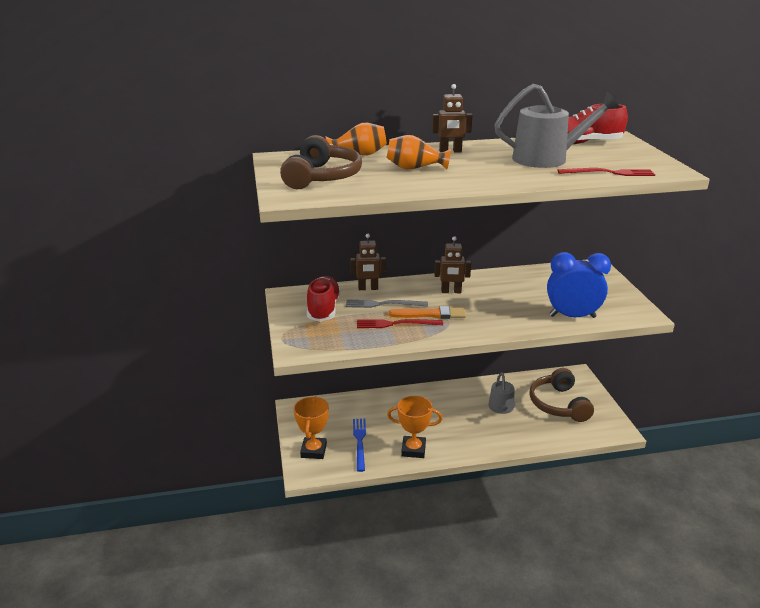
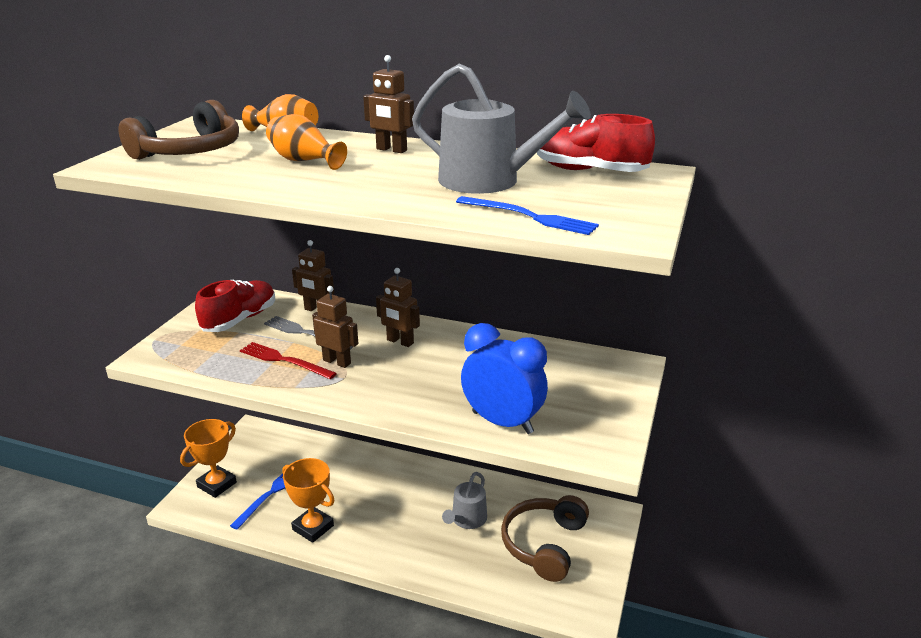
camera: 30 degrees right, 0 degrees up
(430, 314) = (337, 362): orange brush -> brown robot
(609, 173) = (529, 217): red fork -> blue fork

